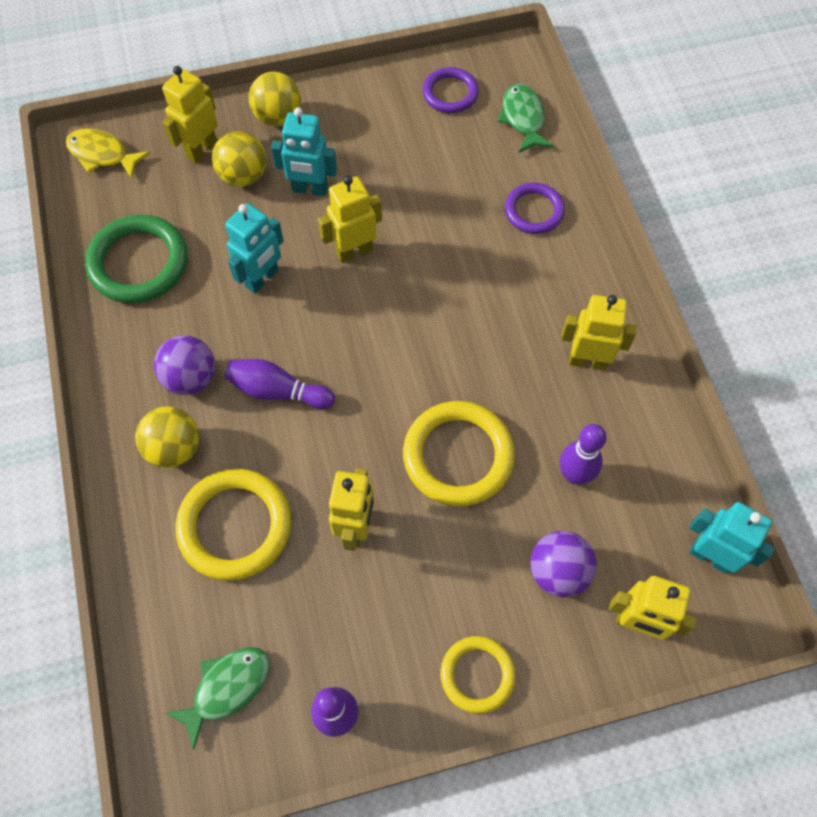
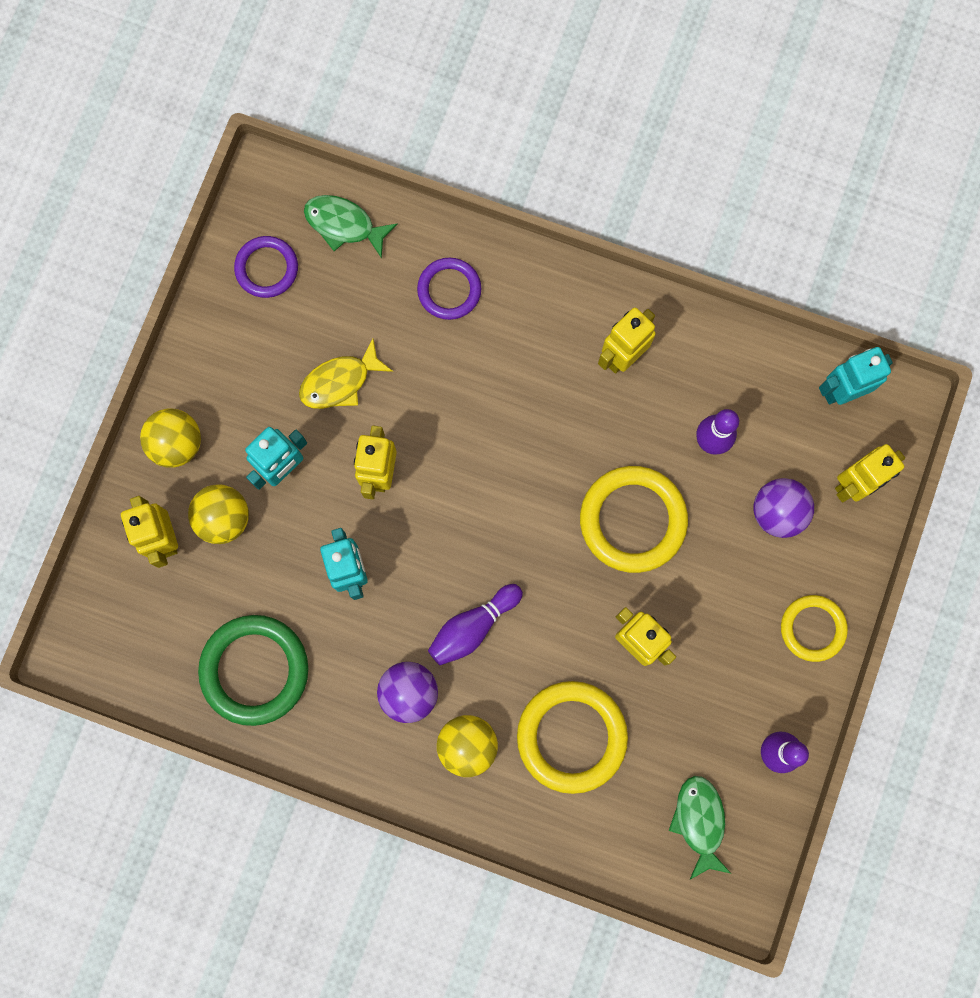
camera: 55 degrees left, 15 degrees up
(102, 154) = (102, 634): yellow fish -> yellow fish (340, 382)

